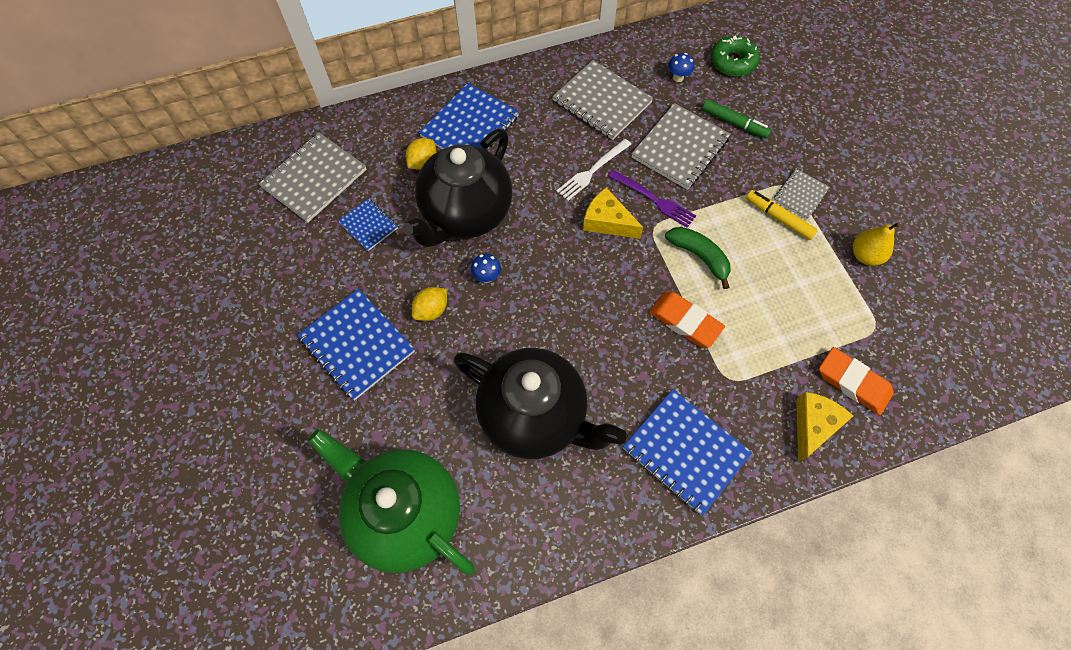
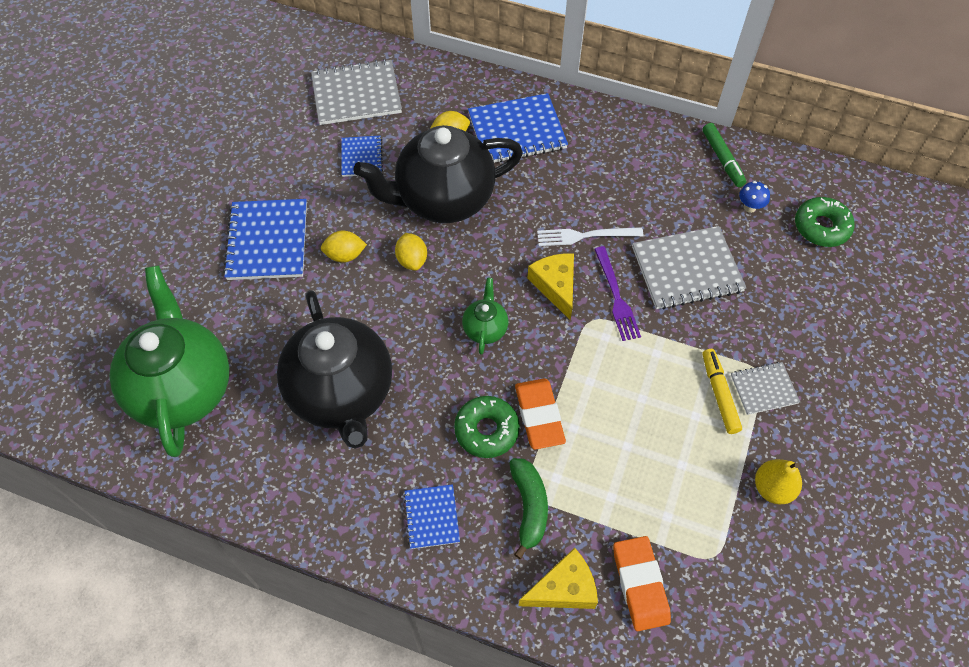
camera: 40 degrees right, 5 degrees down
(487, 277) = (412, 260): blue mushroom -> yellow lemon
(589, 288) = (485, 329): none -> green teapot
(601, 102) = (654, 183): grey notebook -> none
(661, 360) = (486, 430): none -> green donut
(685, 452) = (431, 517): blue notebook -> blue notebook, size x0.55
(699, 257) = (608, 373): green banana -> green banana (529, 507)
(734, 123) = (764, 282): green marker -> green marker (722, 159)

